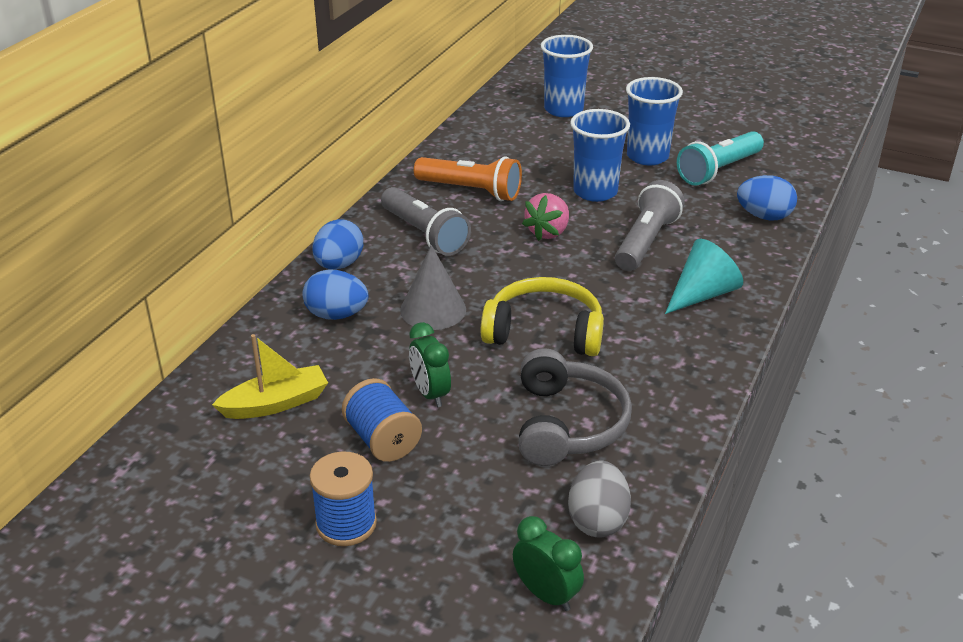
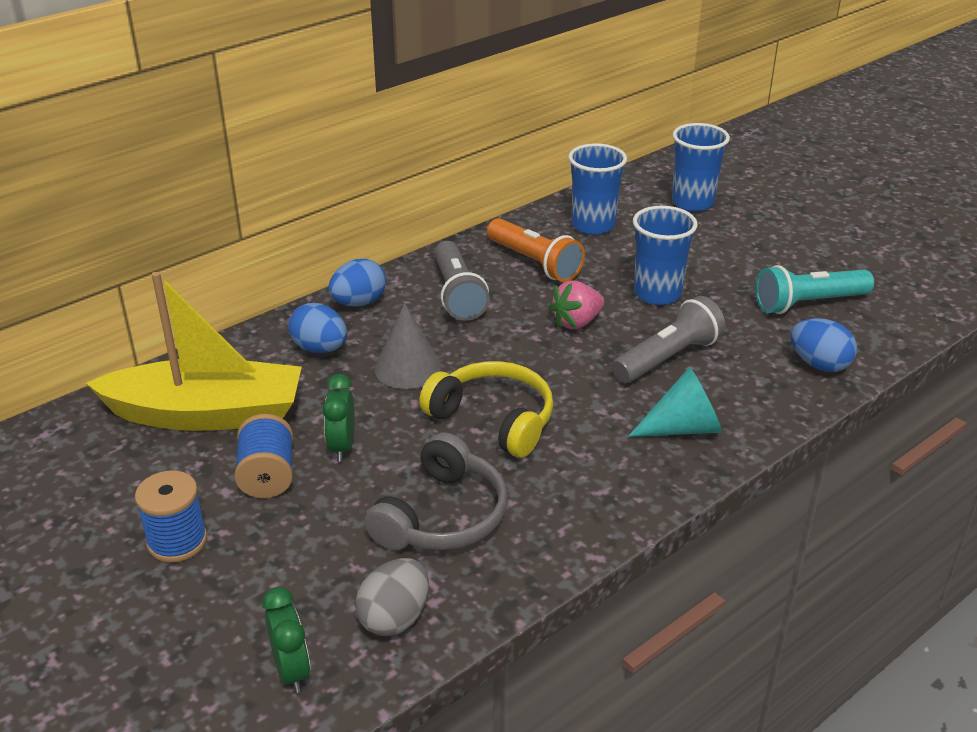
camera: 25 degrees right, 0 degrees up
(275, 403) = (206, 414): yellow boat -> yellow boat, size x1.91
(647, 156) = (742, 270): blue cup -> blue cup (593, 225)

